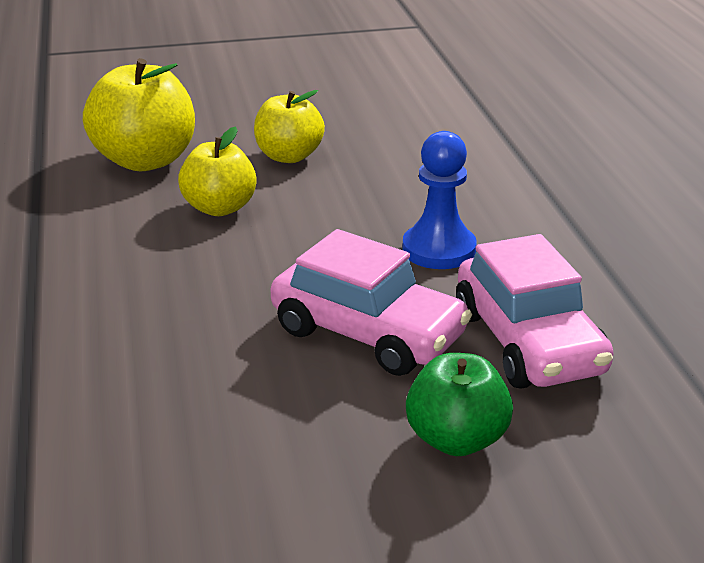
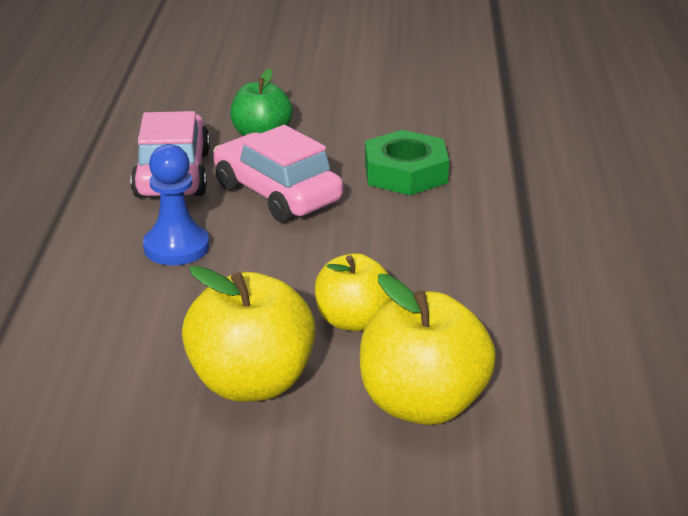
camera: 165 degrees left, 0 degrees up
(201, 399) = (405, 172): none -> green nut
(289, 156) = (251, 383): yellow apple -> yellow apple, size x1.53

